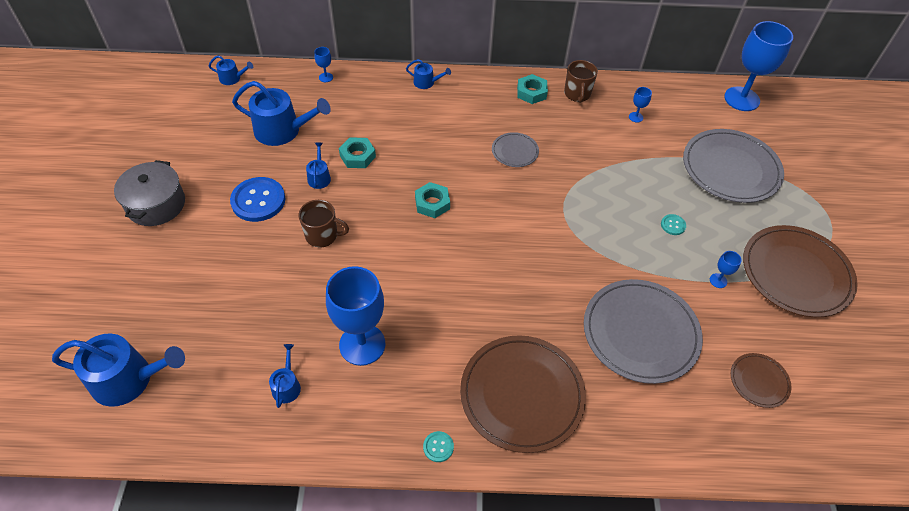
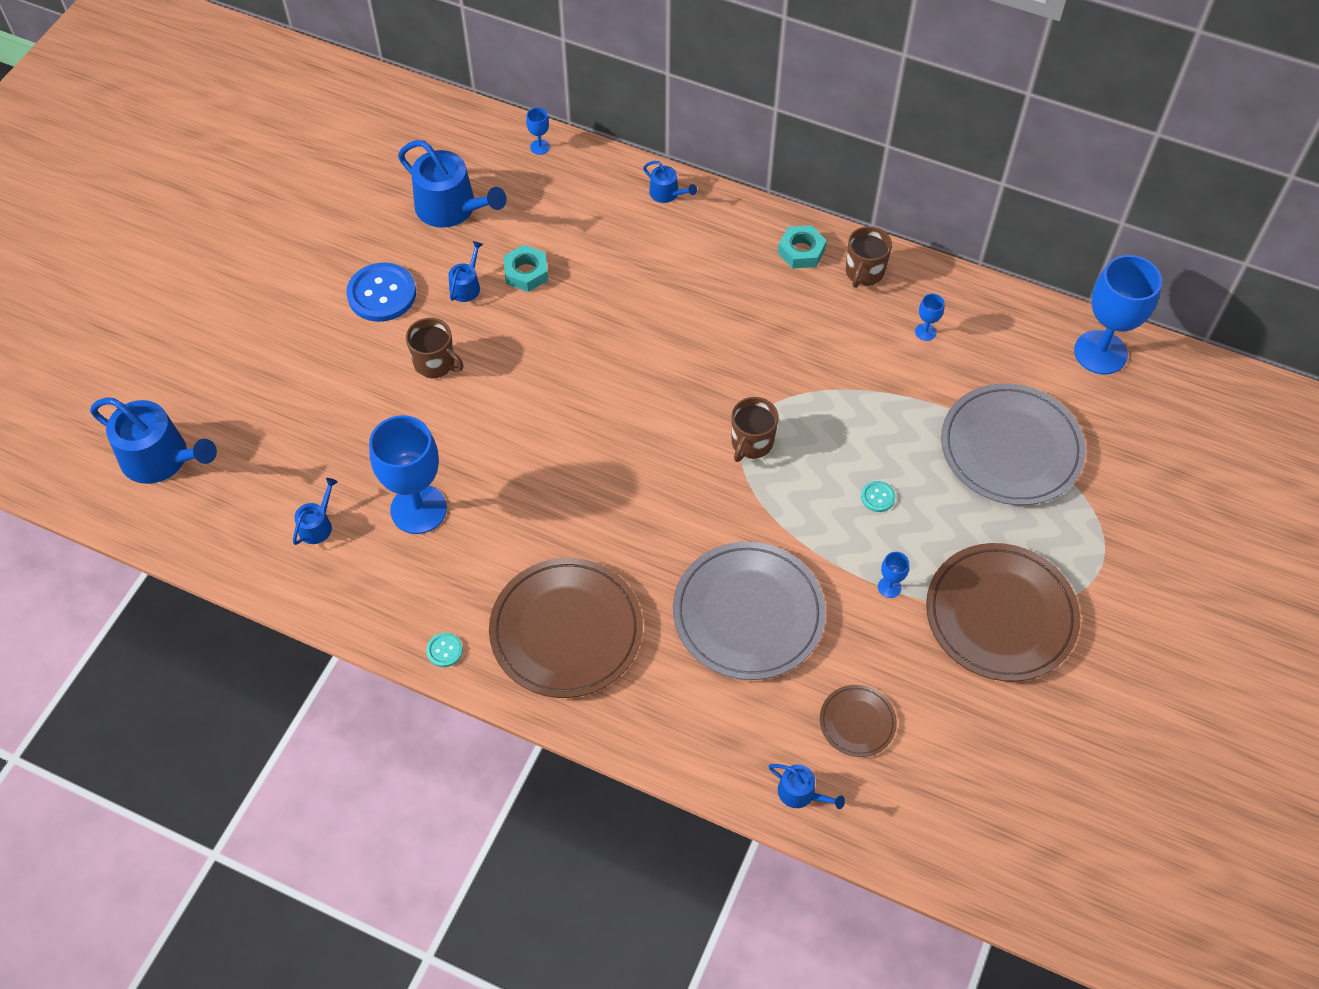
camera: 25 degrees right, 5 degrees up
(156, 204) = (265, 261): grey pot -> none
(232, 78) = (422, 114): blue watering can -> blue watering can (801, 793)
(432, 203) = (586, 365): turquoise nut -> none
(515, 151) = (729, 329): grey plate -> none
(572, 218) = (751, 443): none -> brown mug

